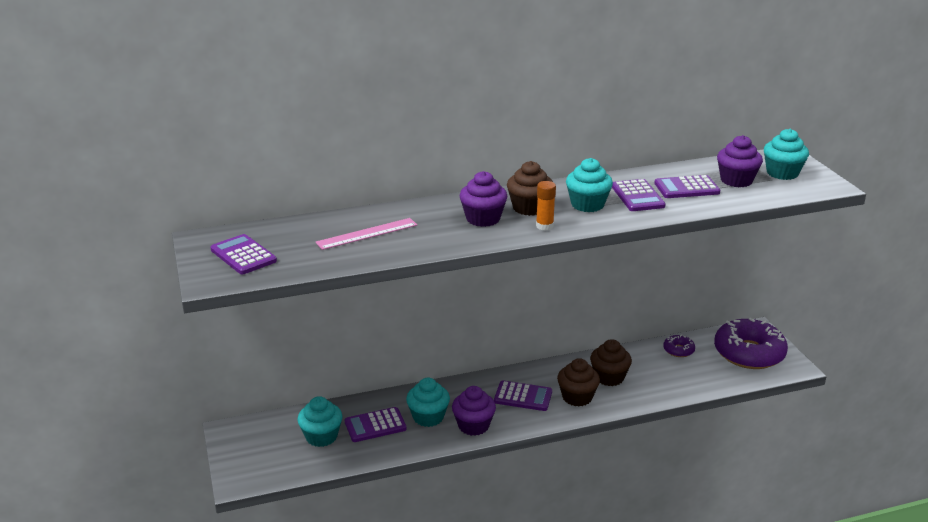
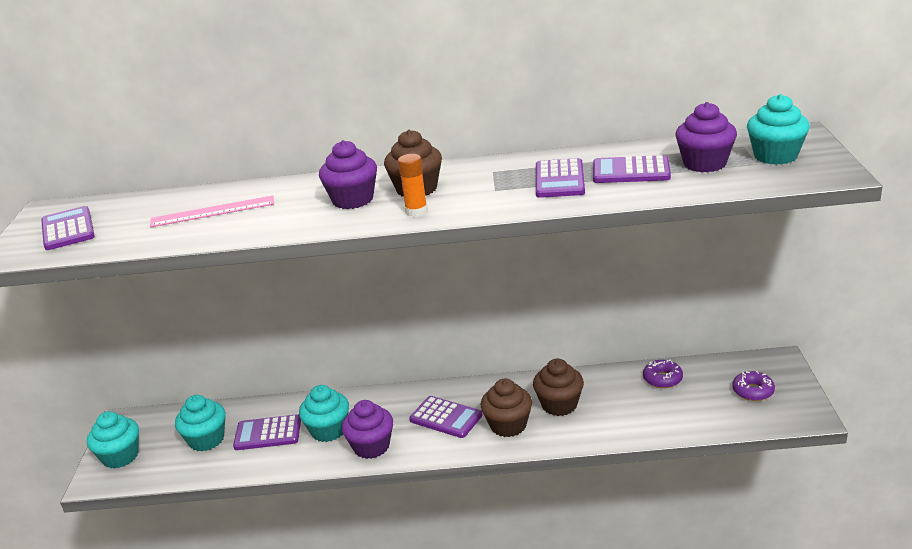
camera: 20 degrees right, 0 degrees up
(587, 204) = (489, 187): turquoise cupcake -> turquoise cupcake (120, 456)
(749, 353) = (753, 391): purple donut -> purple donut, size x0.45

